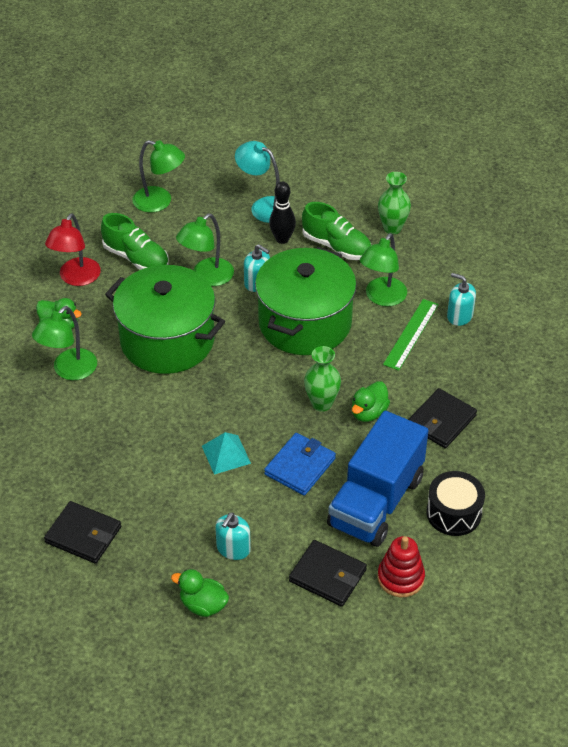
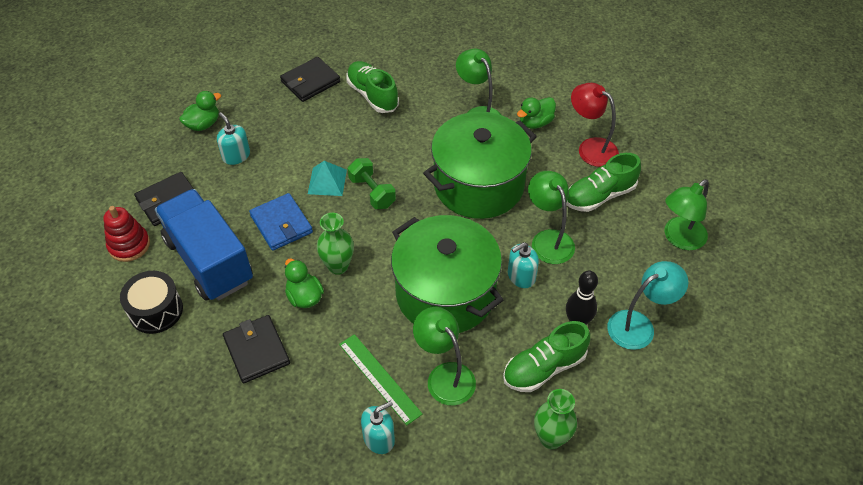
camera: 115 degrees right, 5 degrees up
(80, 468) = (372, 95): none -> green shoe
(220, 414) = (372, 192): none -> green dumbbell

